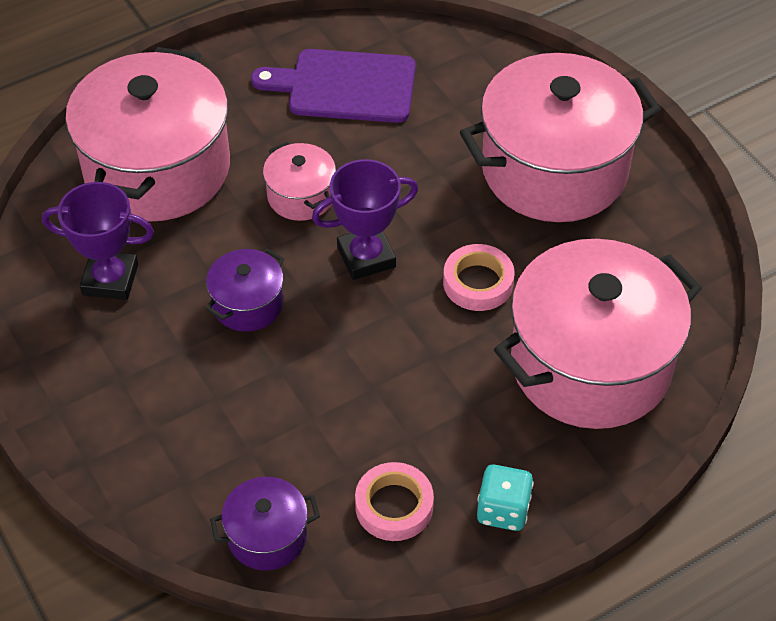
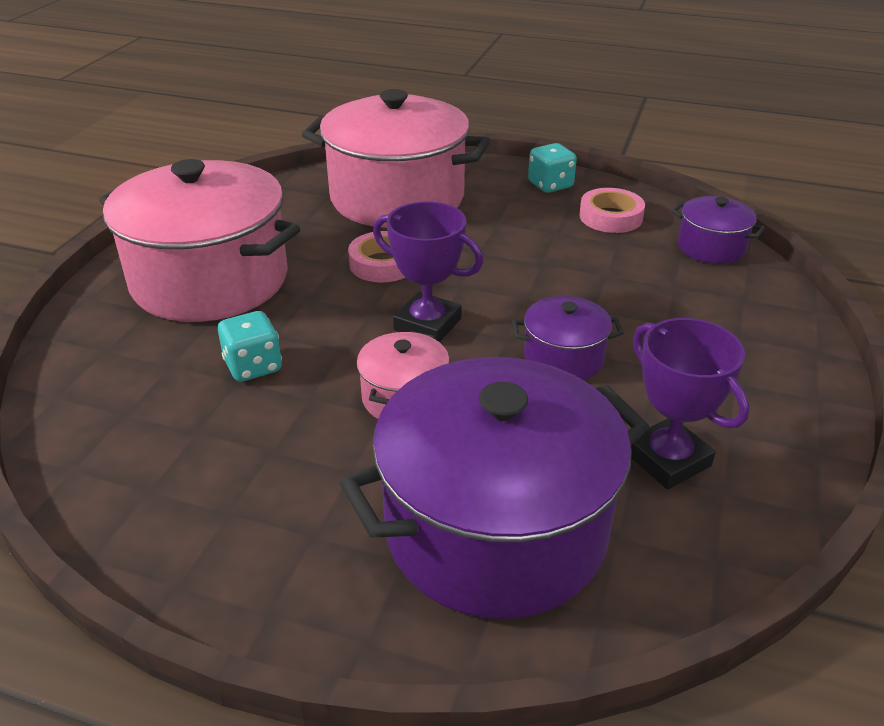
camera: 130 degrees left, 15 degrees down
(157, 168) = (495, 530): pink pot -> purple pot
(345, 86) = (205, 457): purple cutting board -> none
(413, 143) = (253, 366): none -> turquoise dice

